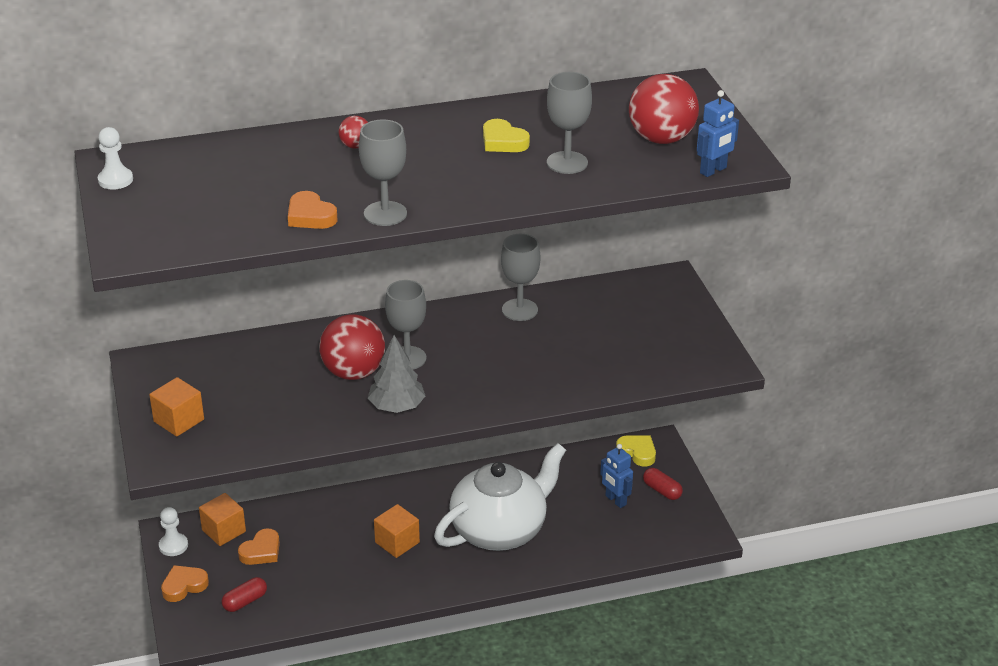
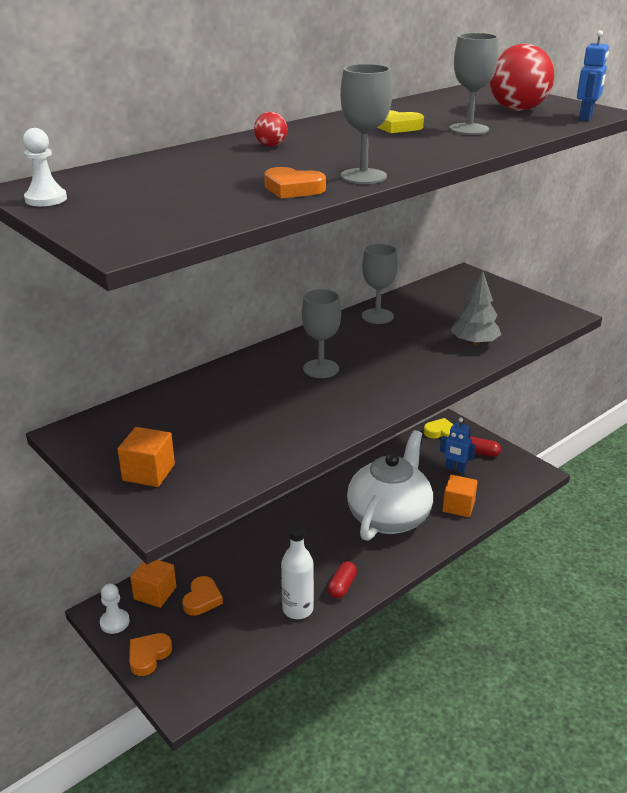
camera: 25 degrees left, 5 degrees down
(245, 601) = (217, 649): red capsule -> red capsule (342, 586)
(340, 591) = (298, 609): none -> white bottle
(353, 372) = (284, 390): red ball -> none
(397, 406) = (348, 405): grey tree -> grey tree (474, 343)
(397, 542) = (315, 553): orange cube -> orange cube (458, 506)

